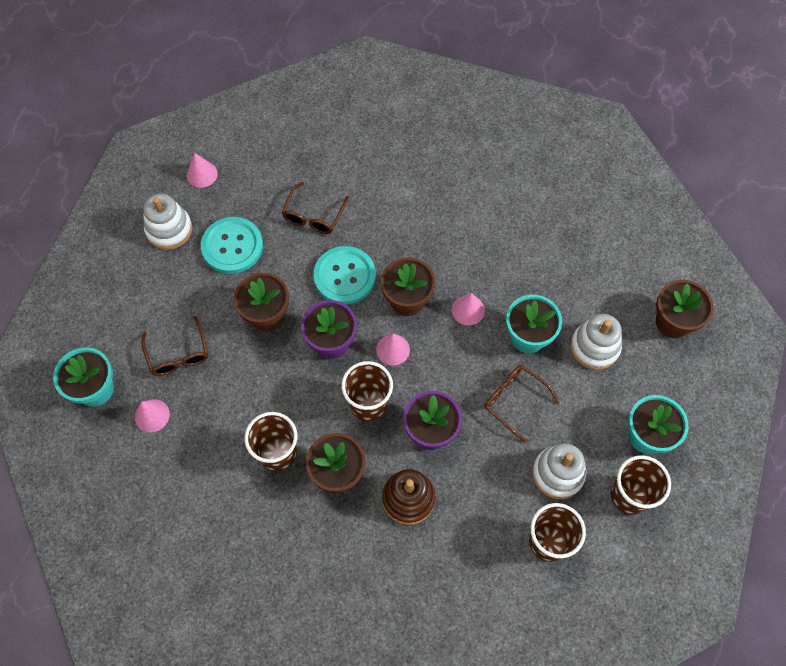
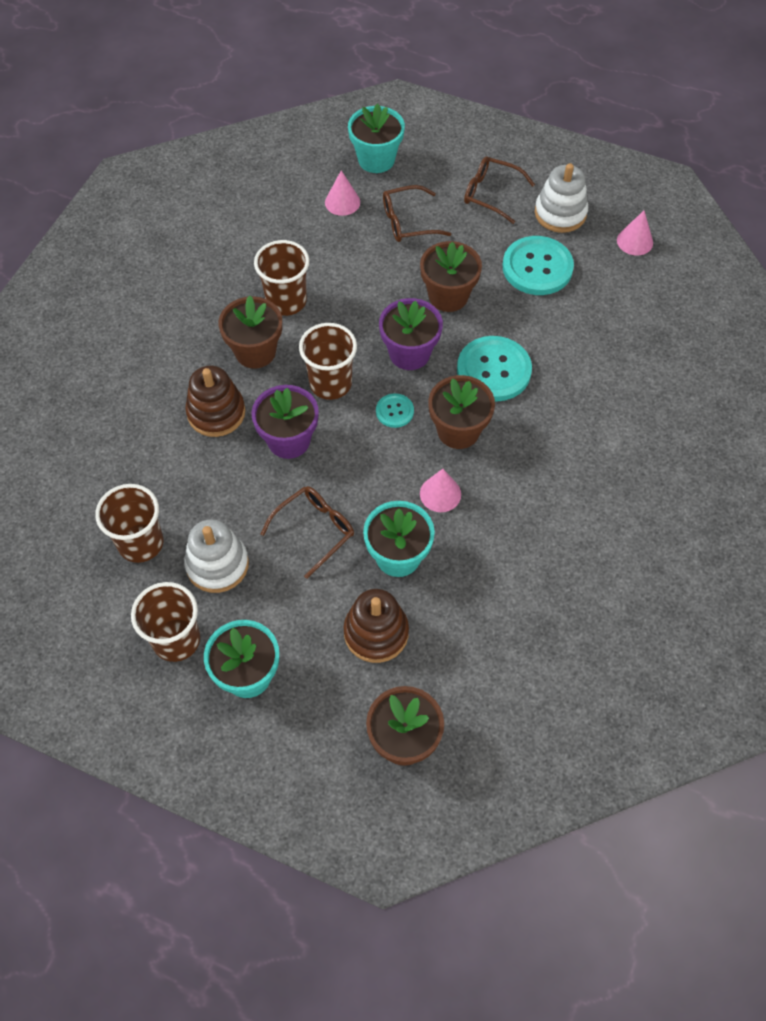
camera: 95 degrees right, 5 degrees down
(313, 216) = (578, 344): brown glasses -> brown glasses (491, 194)
(393, 349) = (394, 411): pink cone -> turquoise button
(594, 347) = (376, 633): white stacking toy -> brown stacking toy

